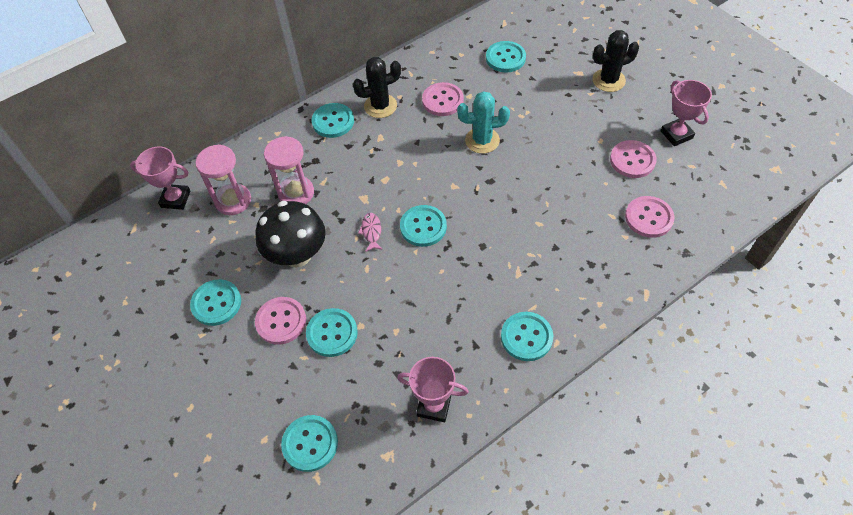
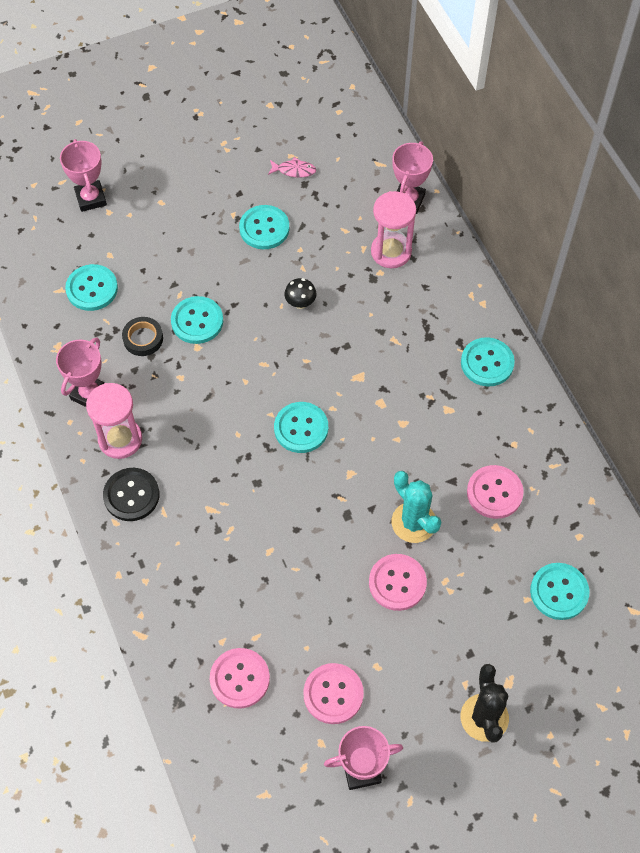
camera: 100 degrees right, 5 degrees up
(189, 484) = (91, 198): none -> pink trophy
(281, 321) = (225, 280): pink button -> pink button (397, 583)
(296, 193) = (385, 311): pink hourglass -> pink hourglass (120, 439)
(297, 255) = (300, 303): black mushroom -> black mushroom, size x0.44
(361, 375) = (143, 338): none -> black tape
(371, 231) = (310, 376): pink fish -> pink fish (294, 170)
(380, 106) = (501, 419): black cactus -> none
(482, 140) = (413, 522): turquoise cactus -> turquoise cactus turned 45 degrees counterclockwise
(526, 337) = (131, 495): turquoise button -> black button

